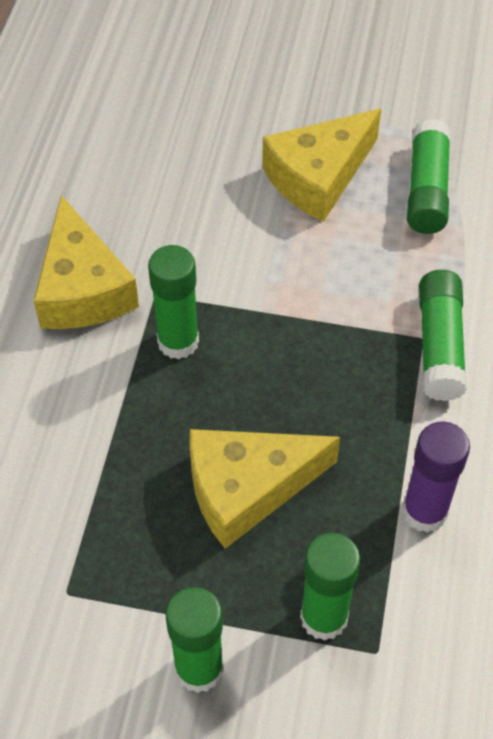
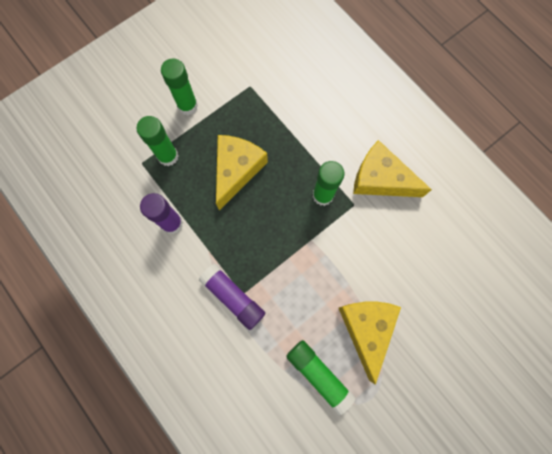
camera: 130 degrees right, 20 degrees up
(439, 345) = (233, 297): green glue stick -> purple glue stick

